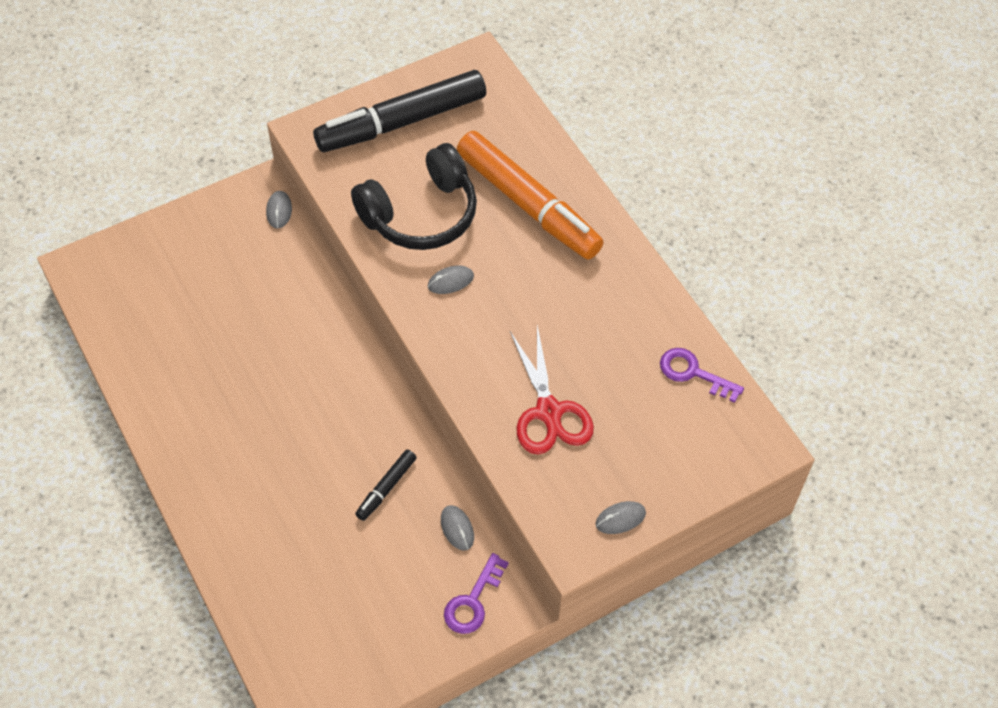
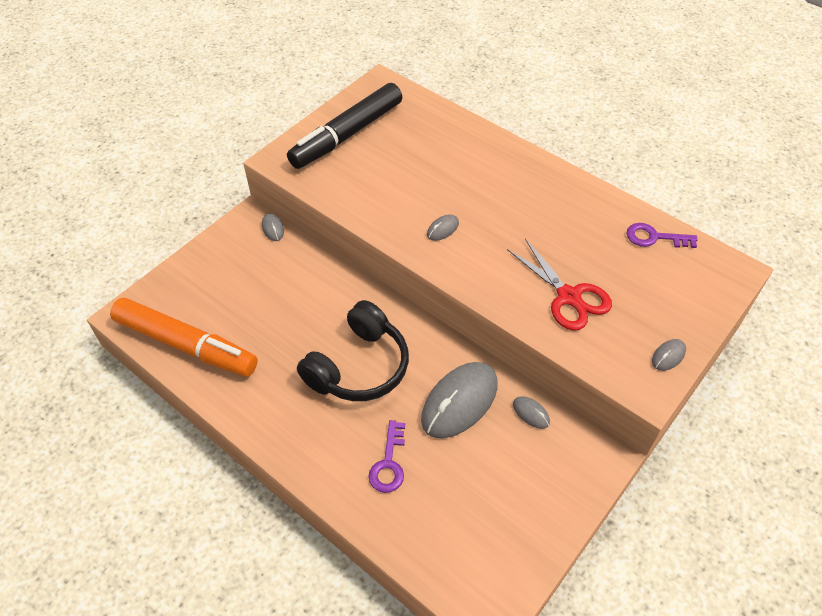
camera: 20 degrees left, 5 degrees down
(386, 488) = (459, 402): black marker -> grey mouse
(421, 214) = (395, 190): black headphones -> black headphones (359, 366)
(473, 601) = (574, 465): purple key -> purple key (389, 463)
(528, 204) = (470, 162): orange marker -> orange marker (186, 344)

